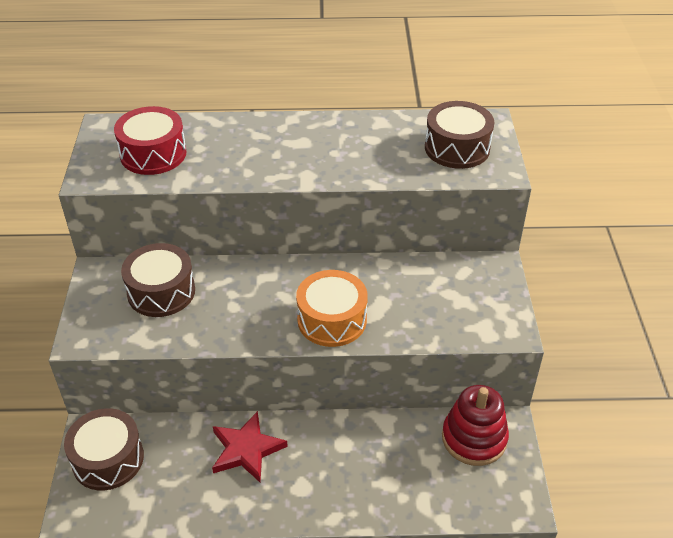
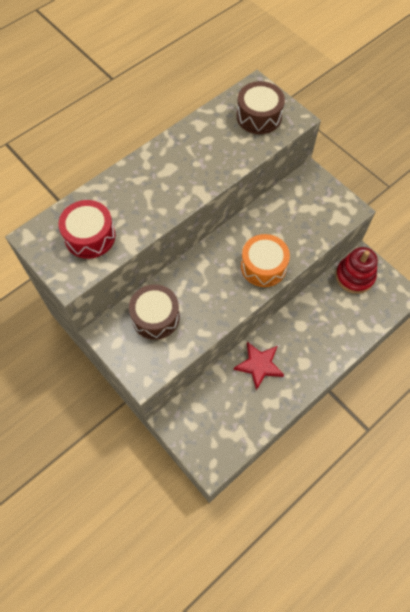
camera: 40 degrees left, 20 degrees up
(108, 459) = (196, 426): brown drum -> none

